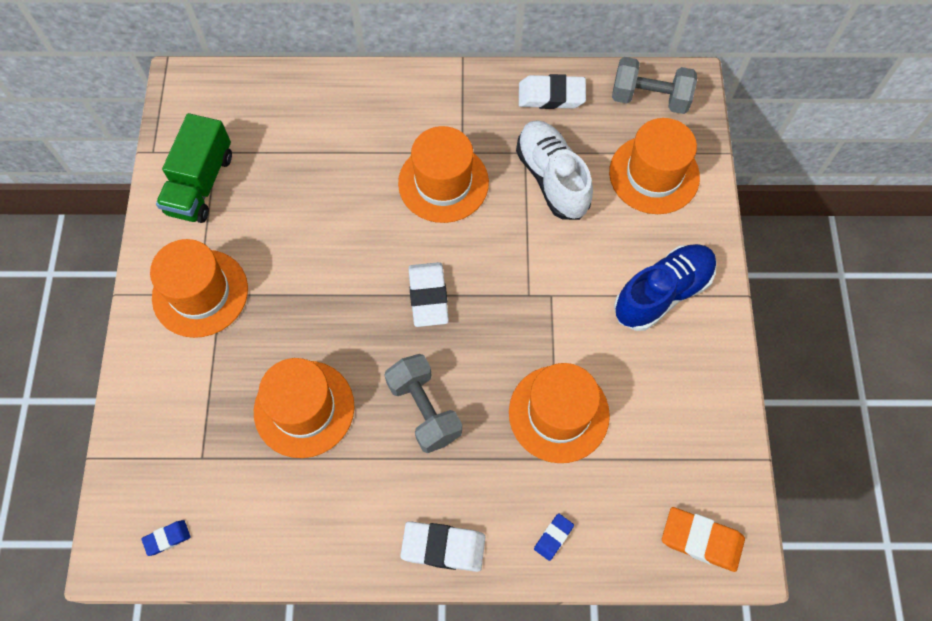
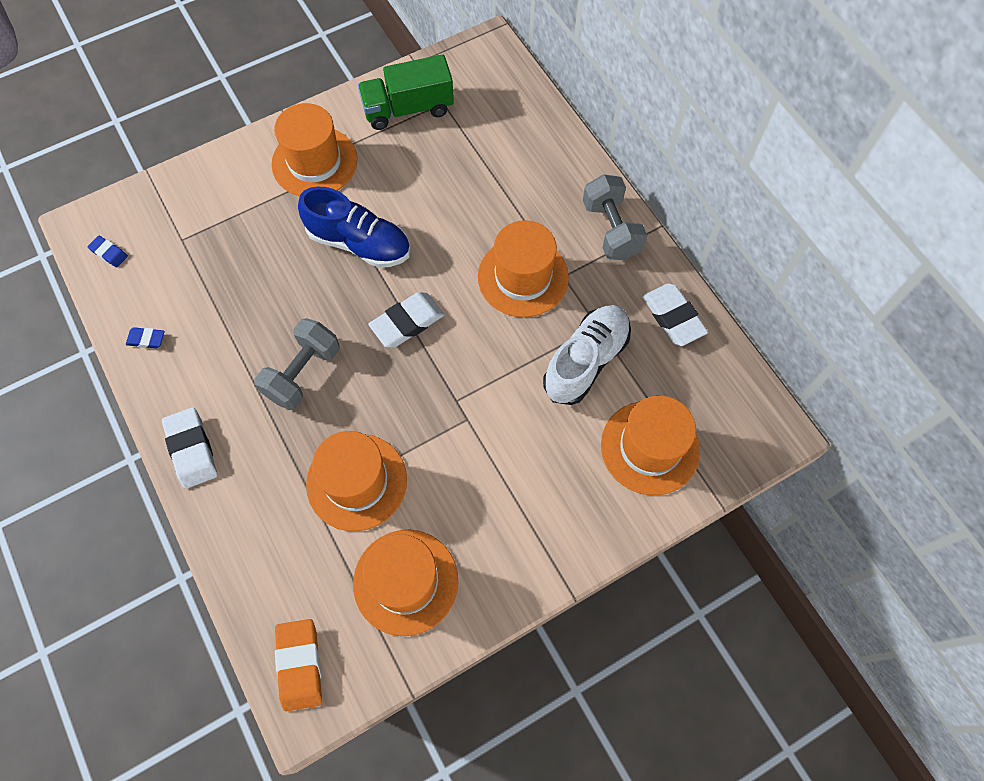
camera: 60 degrees right, 0 degrees up
(304, 408) = (257, 285): orange hat -> orange hat (405, 582)
(553, 537) = (241, 533): blue eraser -> blue eraser (146, 339)
(649, 98) = (732, 403): grey dumbbell -> grey dumbbell (611, 230)
(662, 293) = (527, 515): blue shoe -> blue shoe (359, 243)

